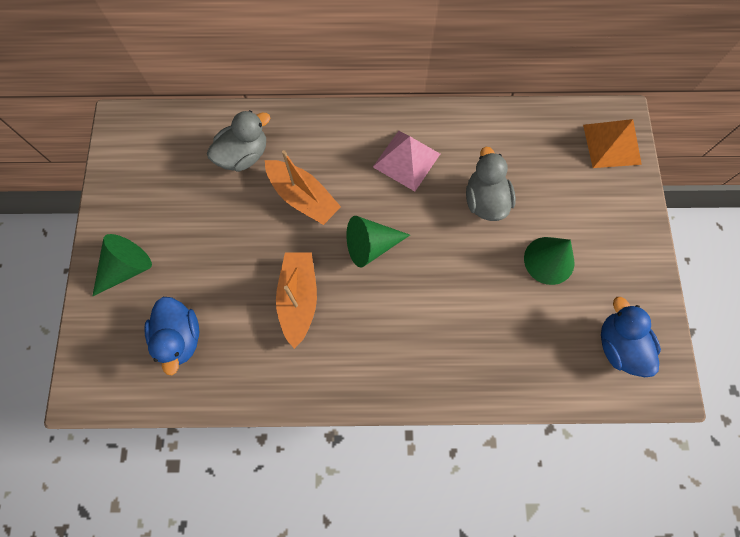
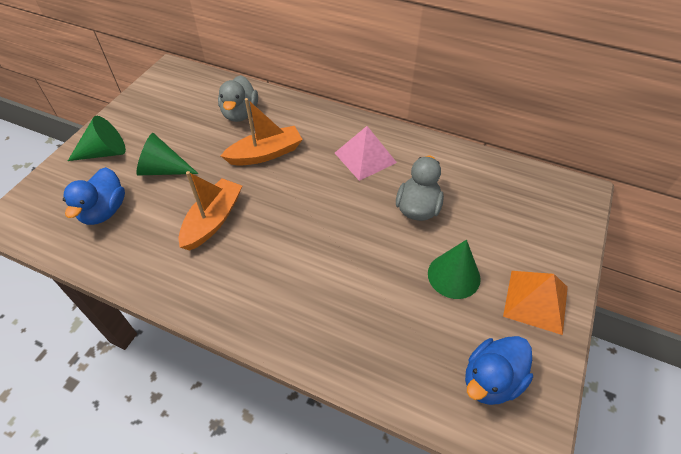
camera: 25 degrees right, 20 degrees down
(243, 155) = (240, 113): grey duck -> grey duck turned 105 degrees clockwise
(303, 197) = (265, 154): orange boat -> orange boat turned 90 degrees counterclockwise
(371, 245) = (298, 205): green cone -> green cone (163, 170)
(611, 144) = (562, 207): orange pyramid -> orange pyramid (535, 301)
(619, 345) = (491, 380): blue duck -> blue duck turned 135 degrees counterclockwise

